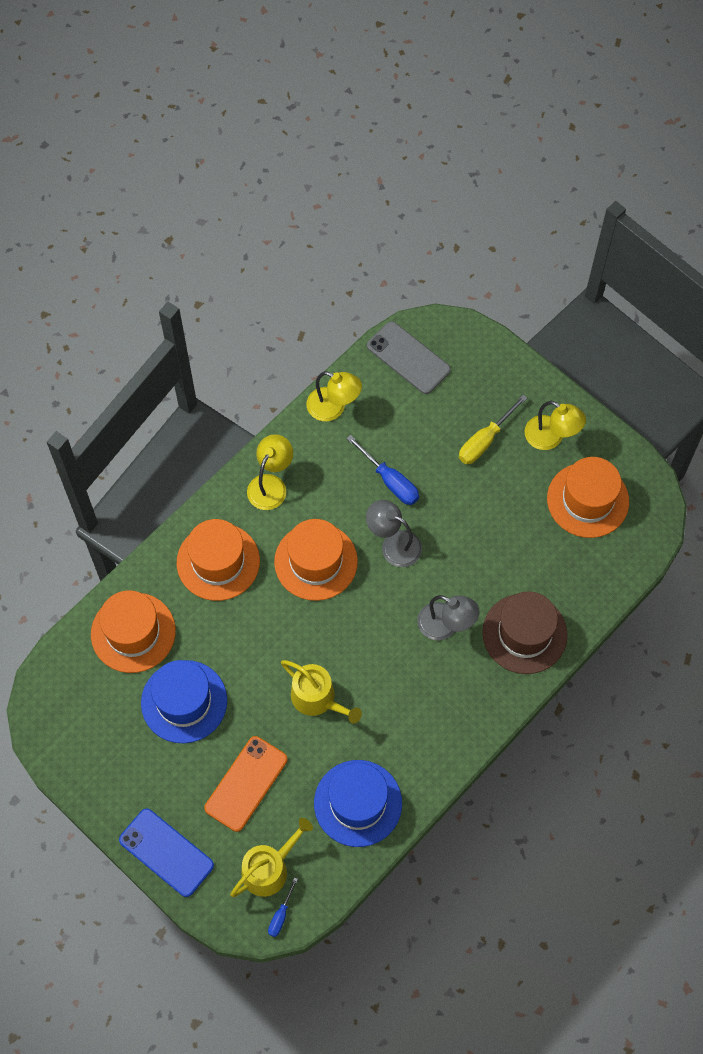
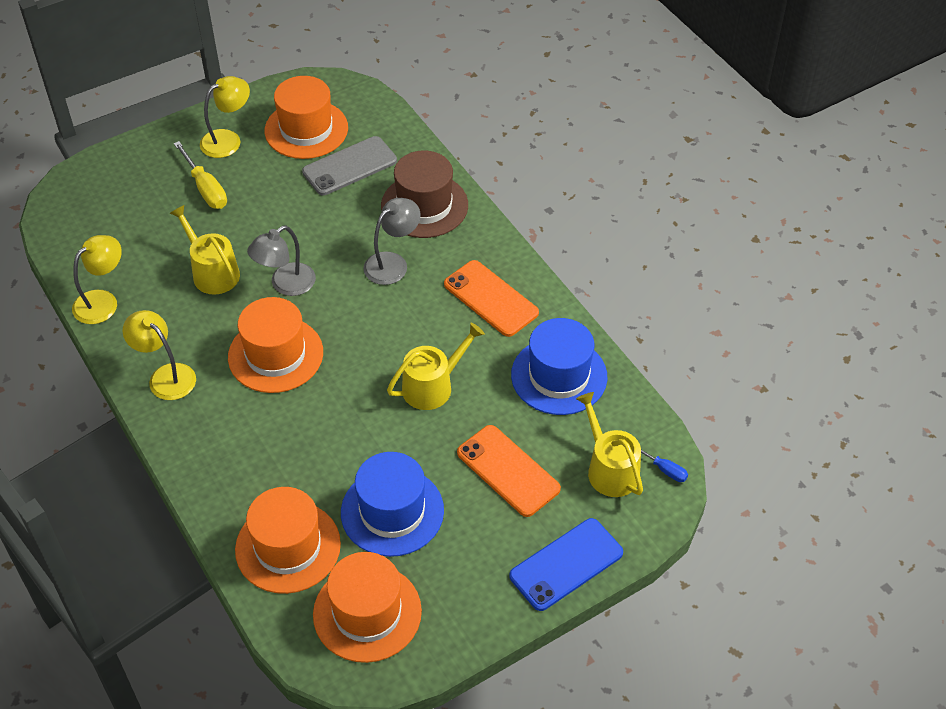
camera: 75 degrees left, 15 degrees down
(218, 562) = (236, 444): orange hat -> orange hat (367, 613)
(390, 481) = (212, 272): blue screwdriver -> yellow watering can
(408, 358) = (79, 227): grey phone -> grey phone (349, 166)
(429, 722) = (491, 298): none -> orange phone

